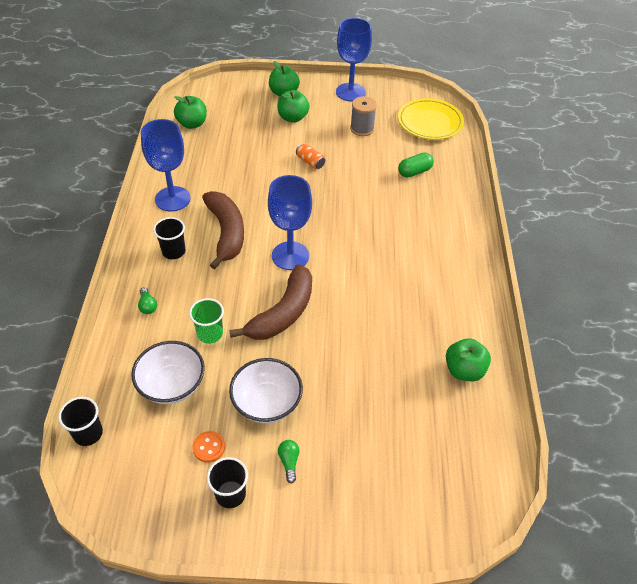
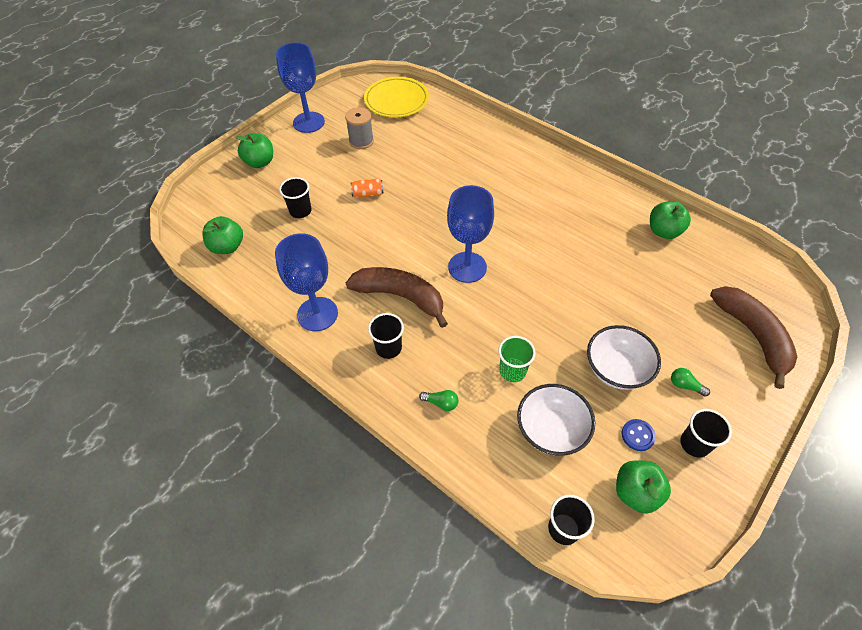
camera: 50 degrees left, 5 degrees up
(209, 447) = (637, 435): orange button -> blue button
(258, 138) = (300, 211): none -> black cup
(283, 313) = (528, 307): brown banana -> brown banana (753, 335)
(293, 118) = (299, 174): green apple -> green apple (636, 492)
(414, 172) = (443, 141): green capsule -> none

